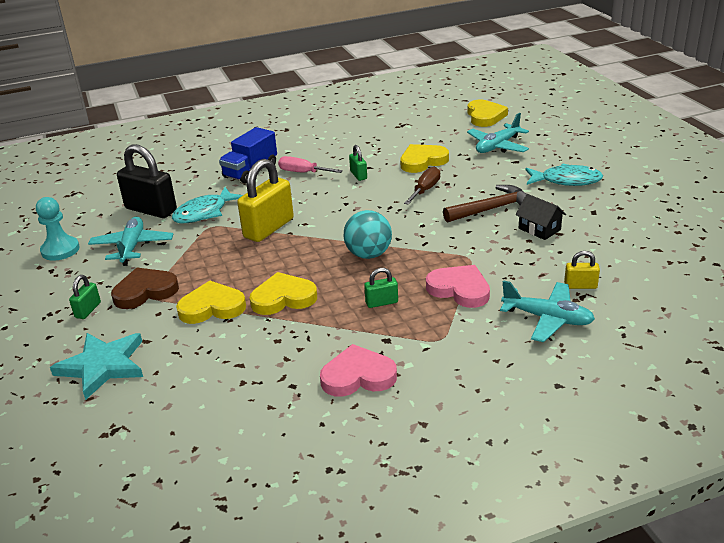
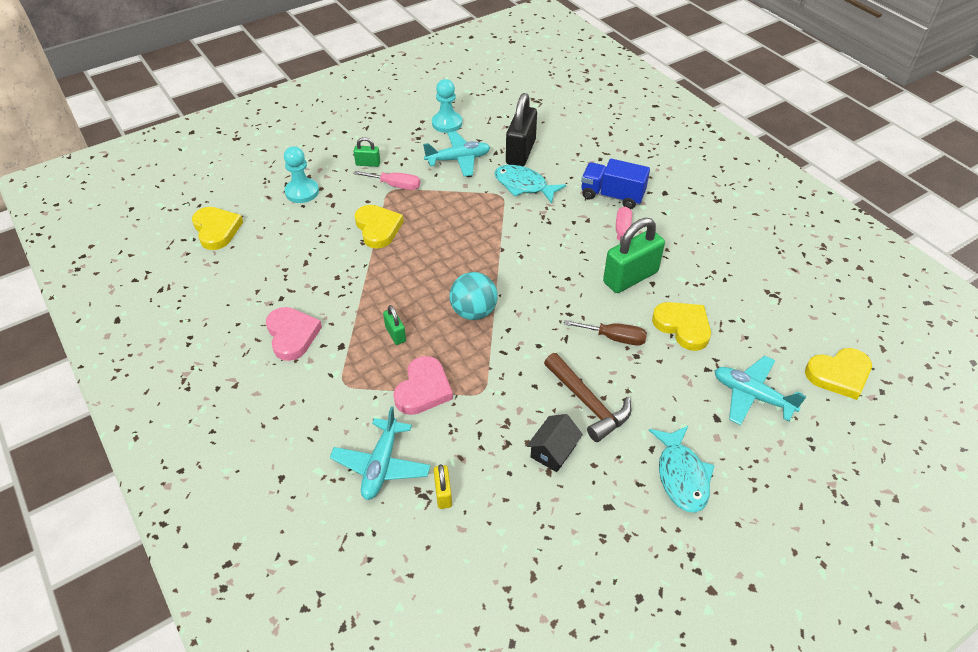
camera: 75 degrees right, 15 degrees up
(102, 366) = (302, 192): turquoise star -> turquoise pawn
(145, 291) = (395, 185): brown heart -> pink screwdriver
(268, 228) = (506, 233): yellow padlock -> none
(283, 298) = (395, 268): yellow heart -> yellow heart (216, 230)
(358, 175) = (630, 277): green padlock -> green padlock, size x2.08

